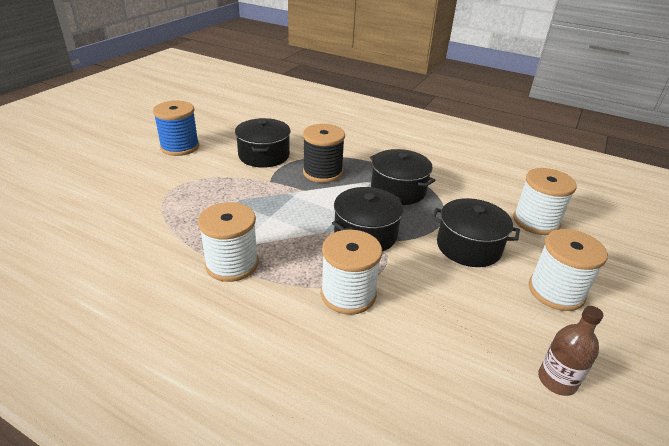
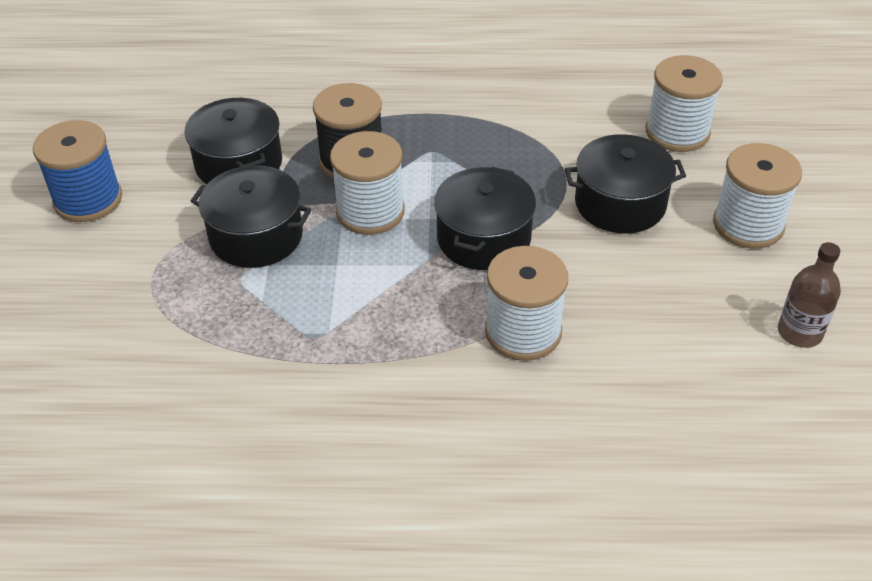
camera: 25 degrees left, 10 degrees up
(232, 264) = (346, 356): white spool -> white spool (370, 211)
(398, 190) = (478, 150): black pot -> black pot (256, 236)

